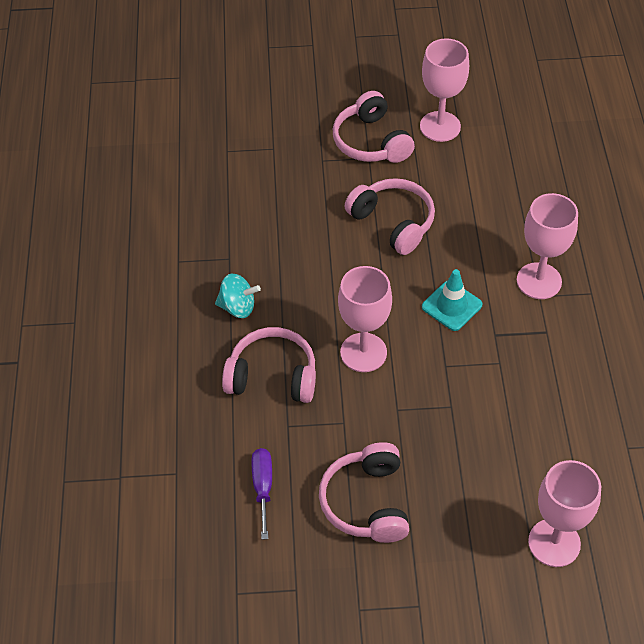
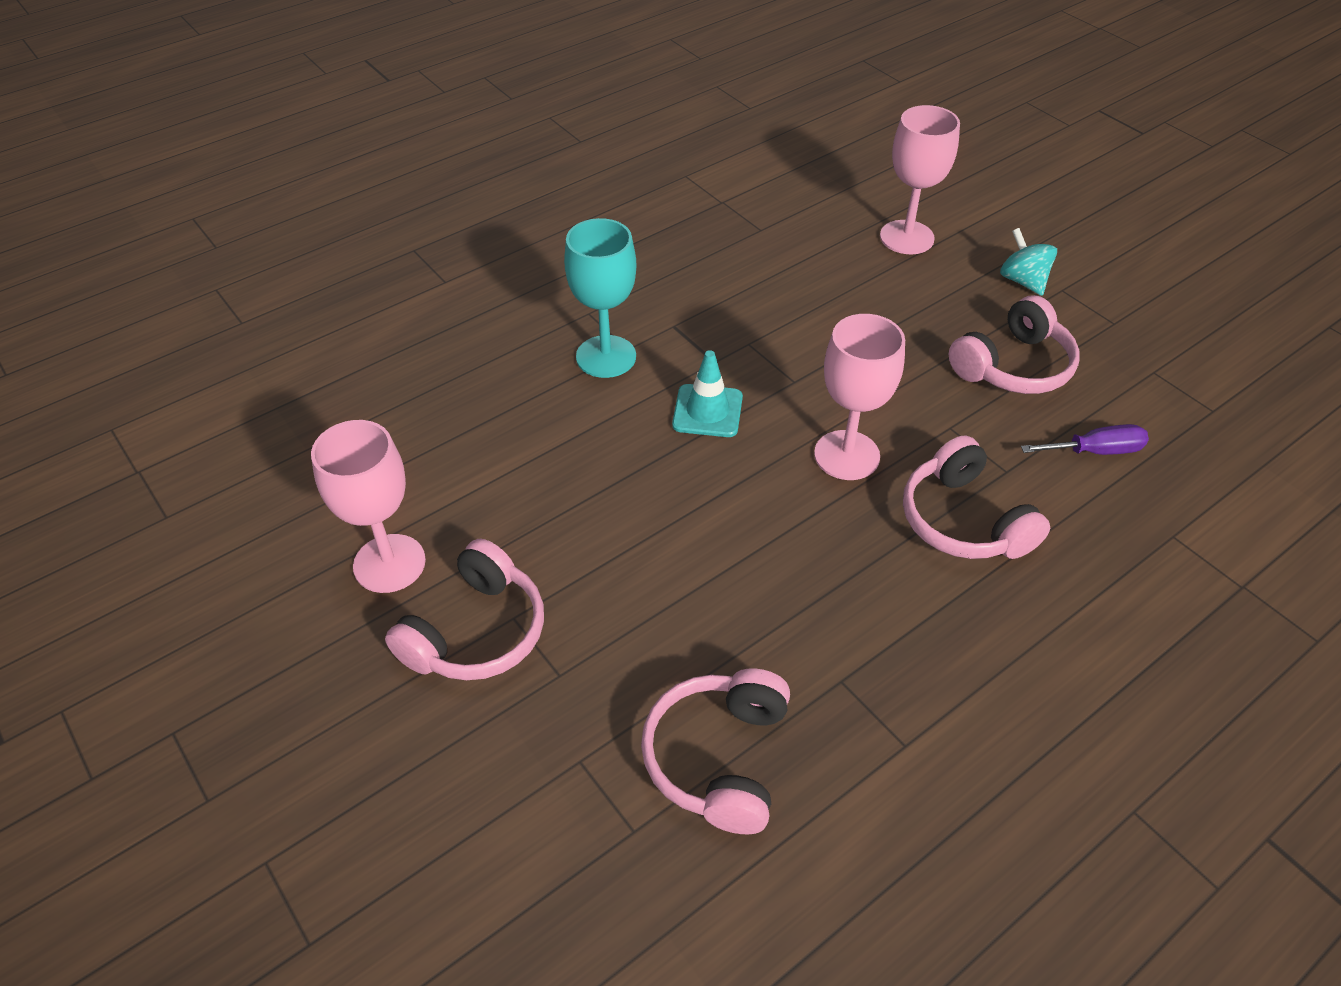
camera: 125 degrees left, 5 degrees down
(238, 307) = (907, 617): turquoise spinning top -> turquoise spinning top (1023, 281)
(263, 487) = (1095, 451): purple screwdriver -> purple screwdriver turned 150 degrees counterclockwise
(393, 222) = (620, 526): pink headphones -> pink headphones (718, 758)
(539, 281) = (606, 357): pink goblet -> turquoise goblet

